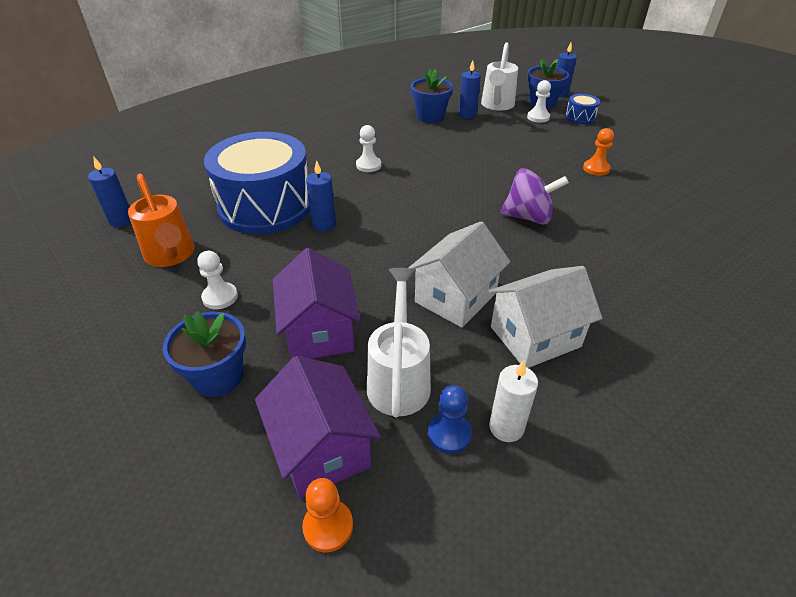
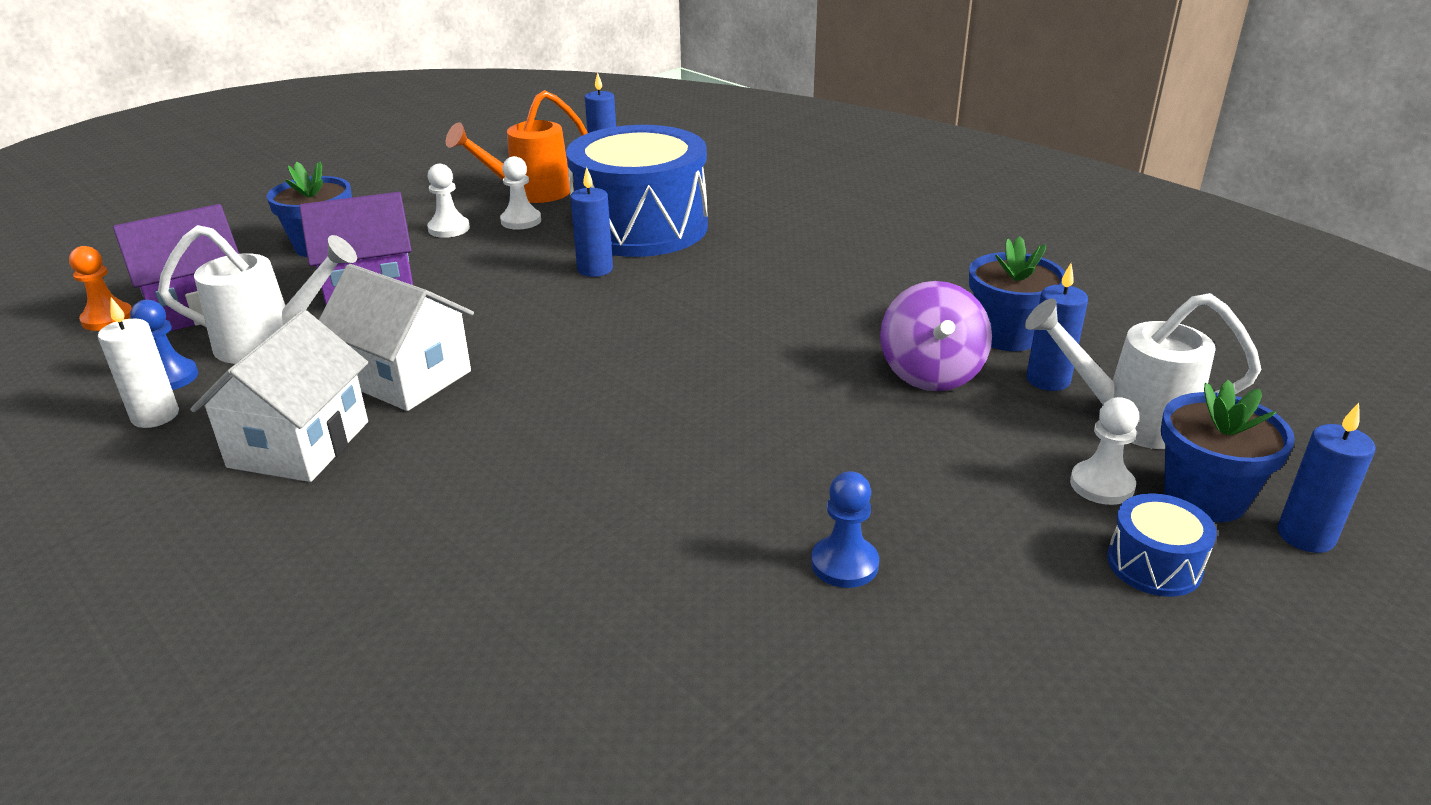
camera: 85 degrees right, 10 degrees down
(368, 165) = (776, 287): white pawn -> white pawn (521, 221)
(528, 217) = (620, 450): purple spinning top -> purple spinning top (930, 374)
(535, 336) = (299, 444): white house -> white house turned 45 degrees clockwise
(596, 169) = (844, 564): orange pawn -> blue pawn

